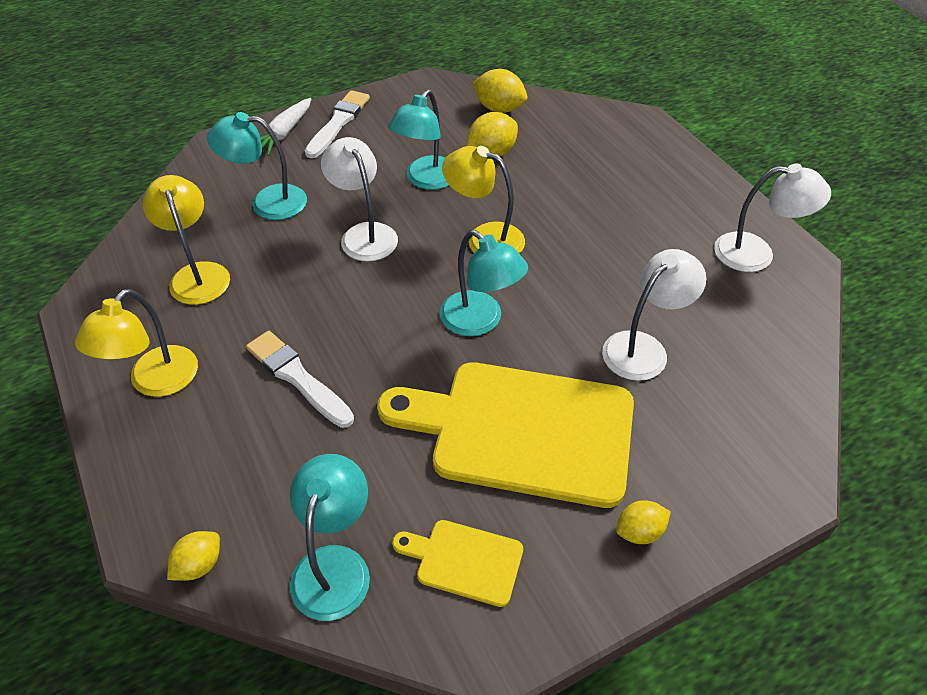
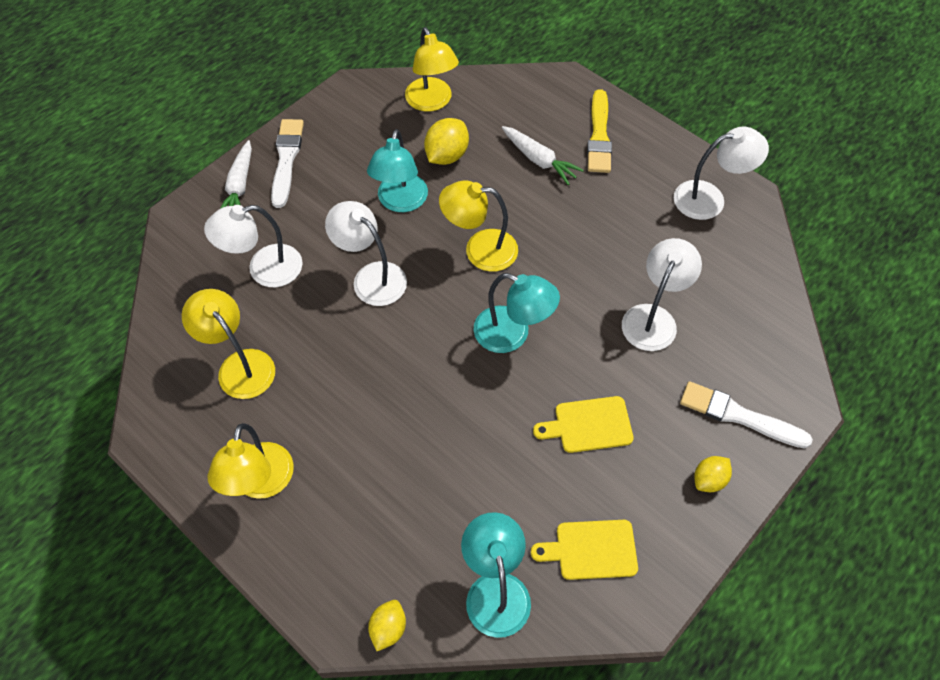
camera: 20 degrees left, 10 degrees up
(267, 202) = (264, 269): turquoise lamp -> white lamp
(297, 377) = (383, 438): white brush -> white brush (739, 416)
(499, 109) = (432, 102): yellow lemon -> yellow lamp
(522, 431) = (589, 425): yellow cutting board -> yellow cutting board, size x0.45
(583, 178) = (539, 160): none -> white carrot
(657, 172) = (599, 135): none -> yellow brush

